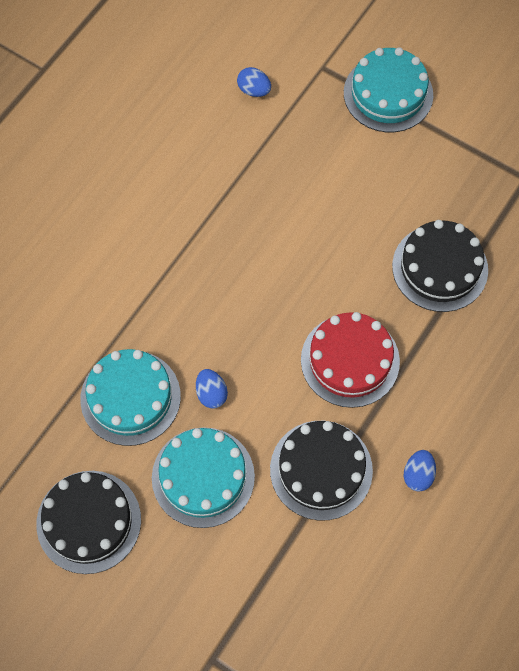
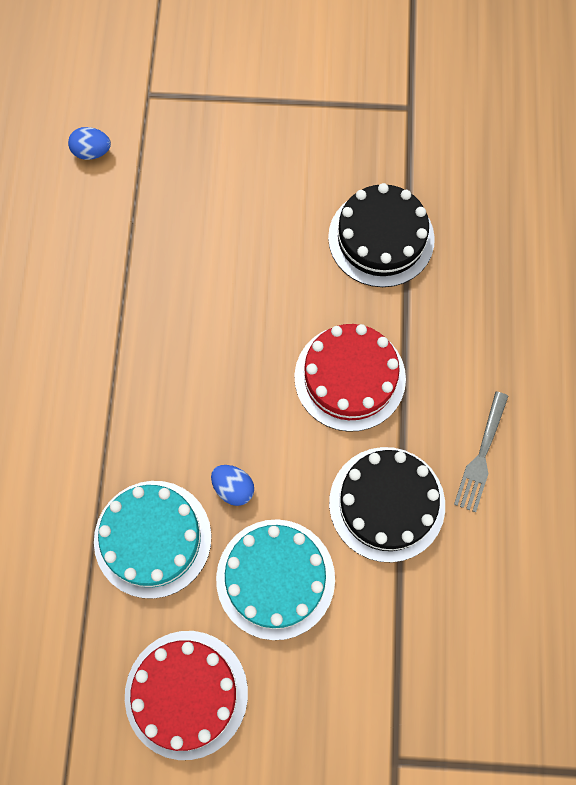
camera: 30 degrees left, 5 degrees up
(89, 521) = (186, 694): black cake -> red cake
(388, 94) = (229, 89): turquoise cake -> none
(418, 475) = (481, 455): blue egg -> grey fork

